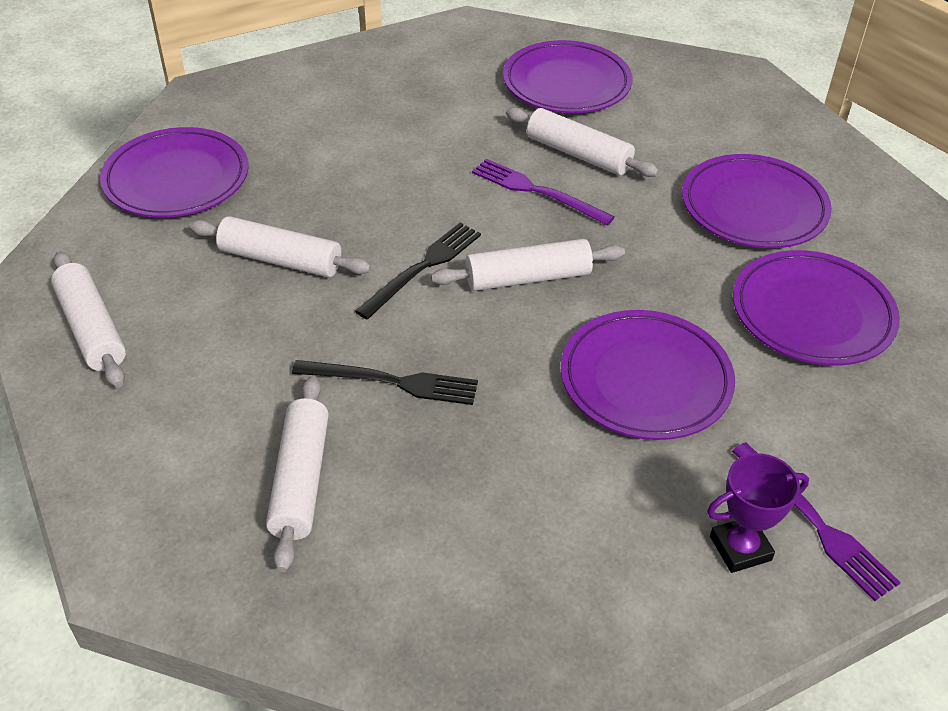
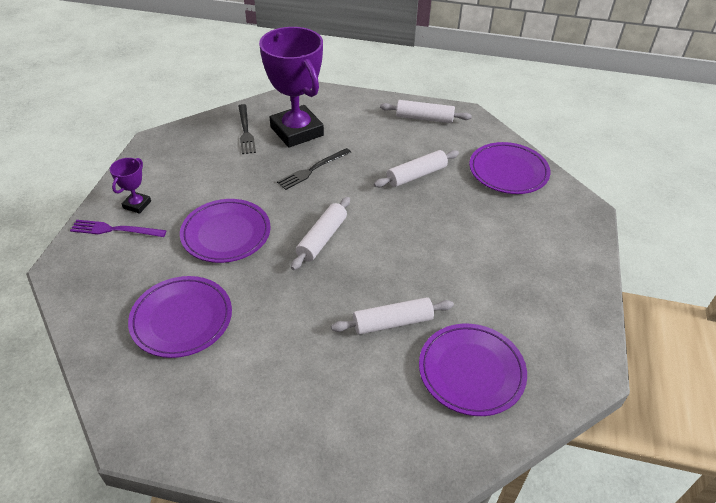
camera: 130 degrees right, 0 degrees up
(301, 480) = (296, 131): white rolling pin -> purple trophy
(423, 268) = (366, 211): black fork -> black fork (245, 131)
(537, 191) = (378, 282): purple fork -> none
(753, 207) = (267, 365): purple plate -> none

